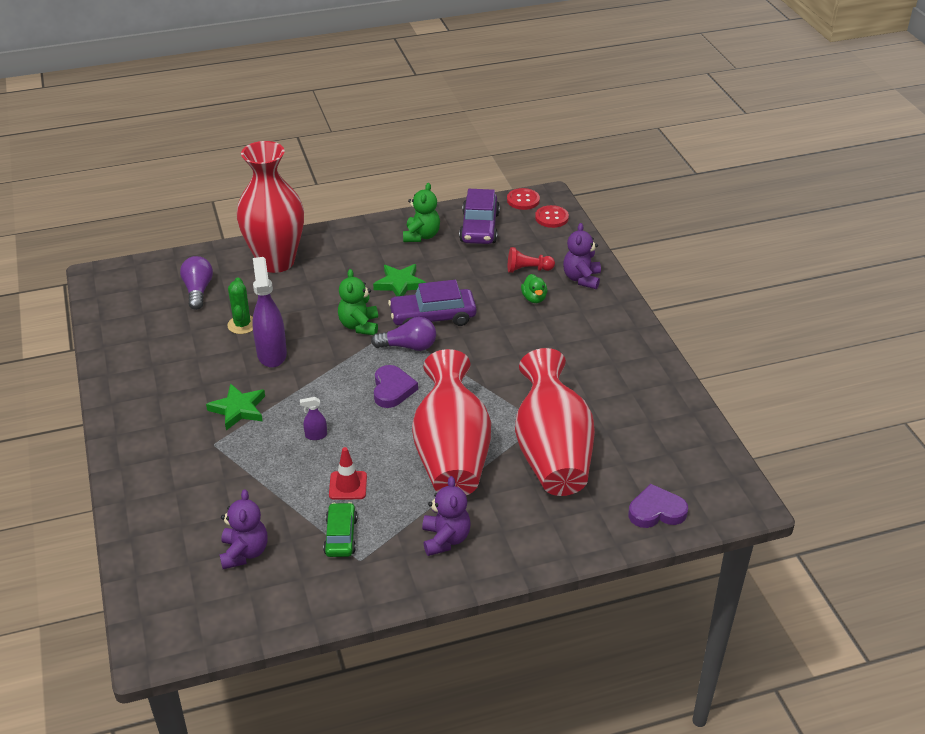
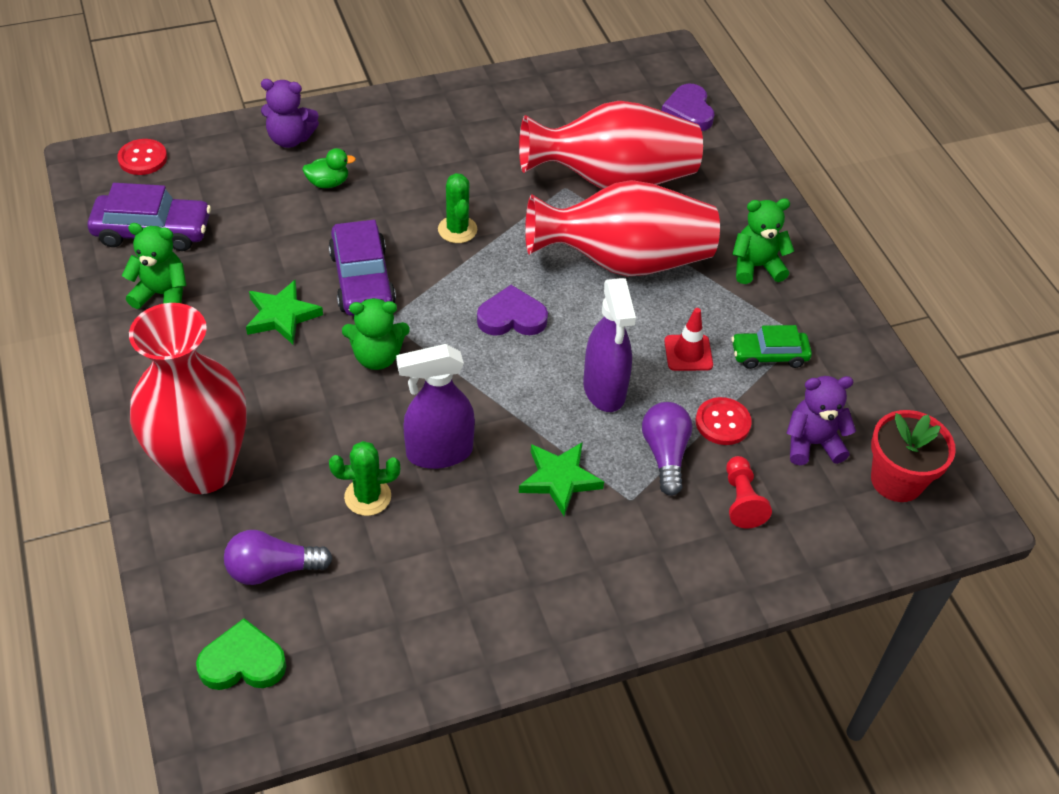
camera: 95 degrees left, 10 degrees up
(140, 284) = (243, 662): none -> green heart
(197, 603) = (896, 480): none -> red flower pot
(316, 435) = (604, 390): purple spray bottle -> purple spray bottle, size x2.23
(408, 346) = (424, 303): purple light bulb -> purple light bulb (665, 454)
(445, 539) = (756, 266): purple teddy bear -> green teddy bear
(486, 362) = (457, 230): none -> green cactus
(523, 200) = (90, 185): red button -> red button (722, 423)
(528, 269) = (263, 186): red pawn -> red pawn (741, 500)

